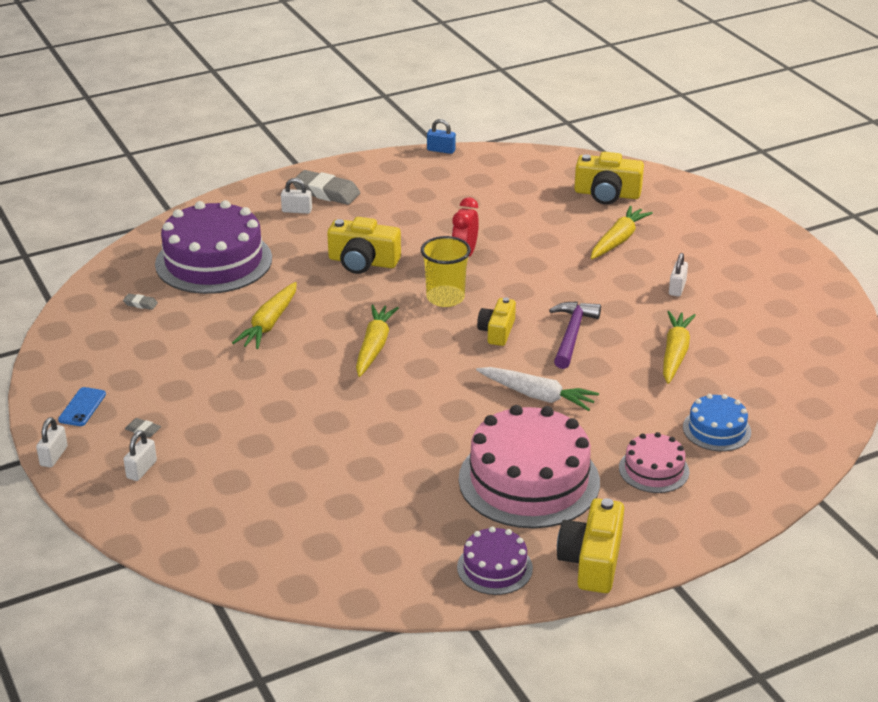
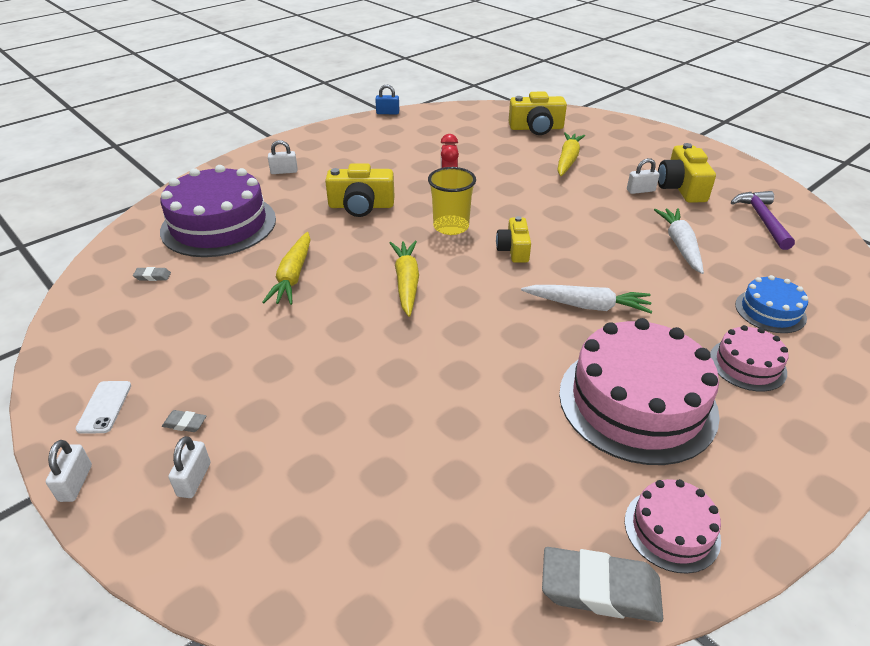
camera: 15 degrees left, 5 degrees up
(82, 407) = (104, 407): blue phone -> white phone
(326, 192) = (305, 154): grey eraser -> grey eraser (600, 589)
(494, 568) = (671, 529): purple cake -> pink cake
(572, 334) = (581, 242): purple hammer -> purple hammer (762, 220)
(592, 561) = (768, 493): yellow camera -> yellow camera (681, 188)
(675, 353) = (680, 245): yellow carrot -> white carrot
(677, 288) = (640, 190): white padlock -> white padlock turned 75 degrees clockwise

